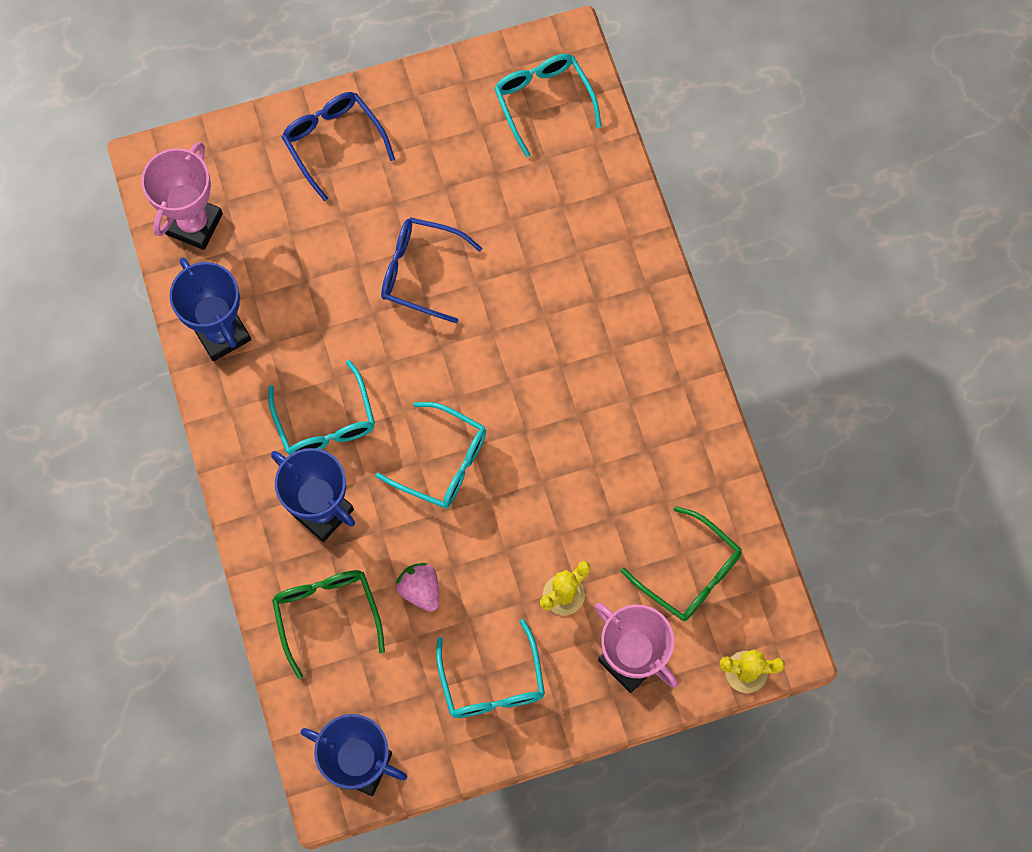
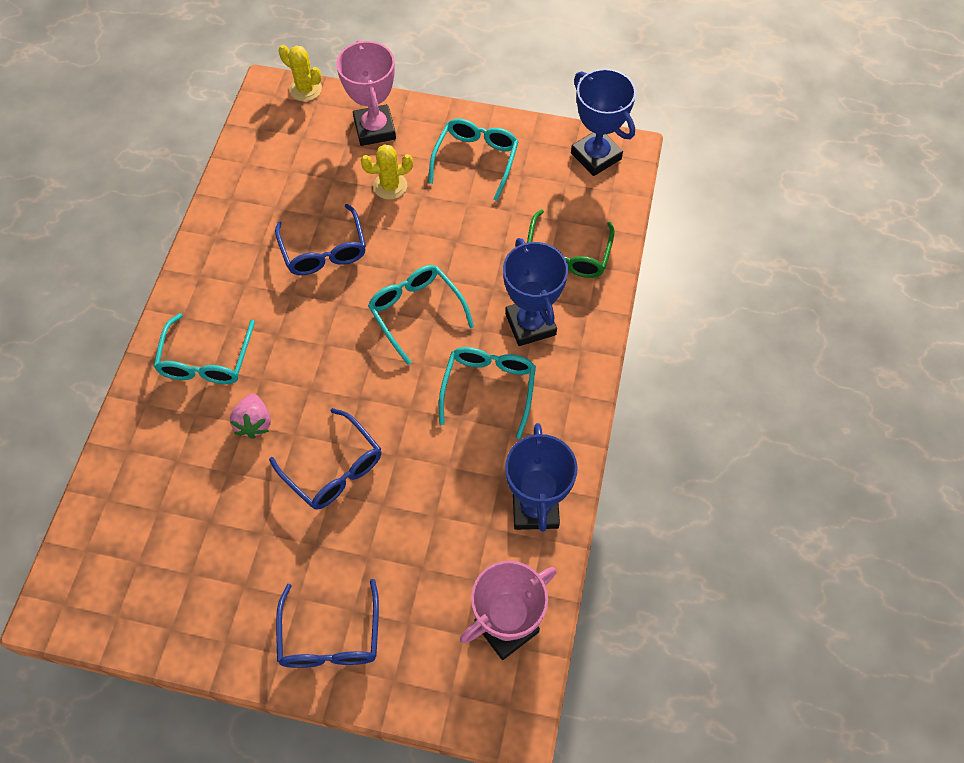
camera: 150 degrees left, 10 degrees down
(420, 590) = (489, 237): pink strawberry -> pink strawberry (254, 423)
(543, 101) = (118, 566): turquoise glasses -> turquoise glasses (206, 360)
(579, 479) = (324, 250): none -> blue glasses
(690, 573) = (295, 157): green glasses -> none

